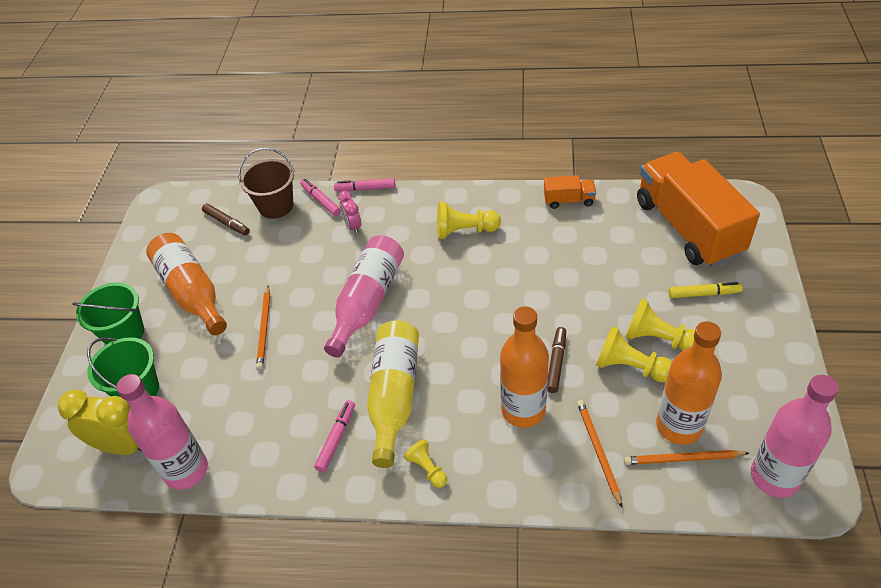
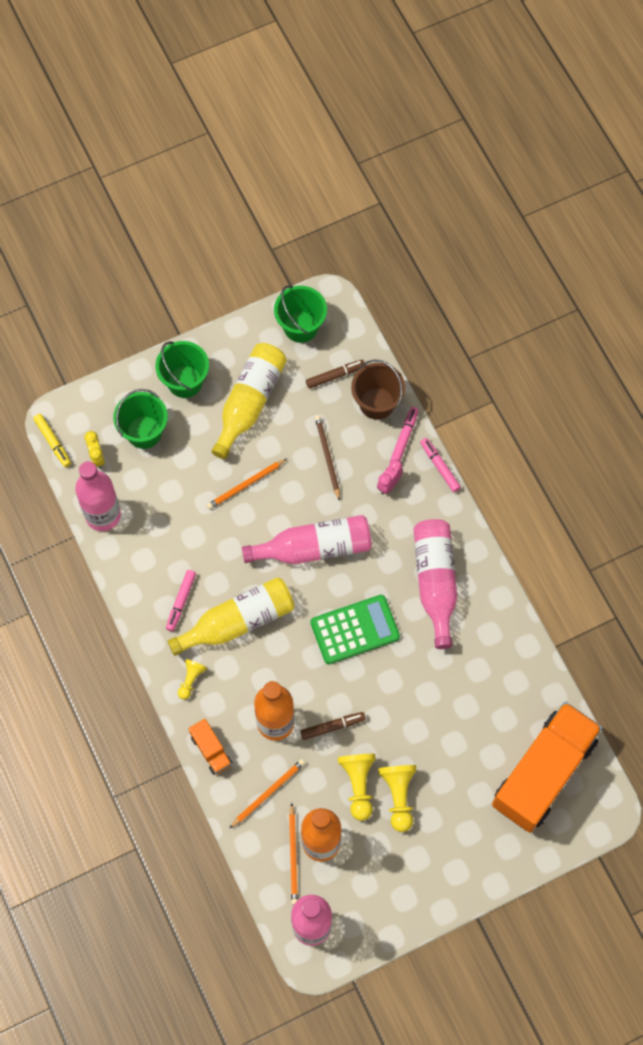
camera: 55 degrees right, 20 degrees up
(123, 446) = (97, 457): yellow clock -> yellow clock, size x0.55
(162, 228) = (300, 327): none -> green bucket
(191, 292) = (249, 402): orange bottle -> yellow bottle
(227, 223) = (335, 376): brown marker -> brown marker turned 120 degrees counterclockwise
(292, 257) = (327, 457): none -> brown pencil
(336, 438) = (181, 602): pink marker -> pink marker turned 120 degrees clockwise
(464, 231) = (435, 582): yellow pawn -> pink bottle
(469, 304) = (355, 629): none -> green calculator
(569, 200) = (522, 654): orange truck -> orange truck (211, 750)
(683, 459) = (293, 856): orange pencil -> orange pencil turned 150 degrees counterclockwise
(704, 294) = (468, 814): yellow marker -> yellow marker (53, 442)

